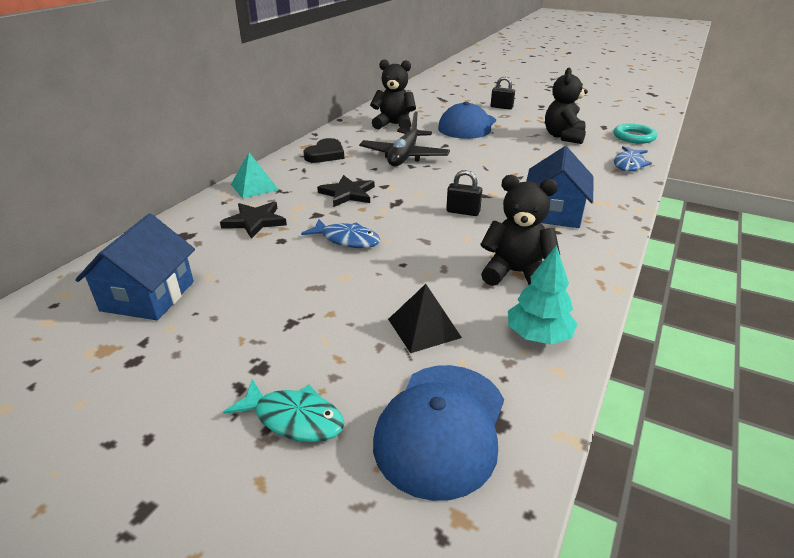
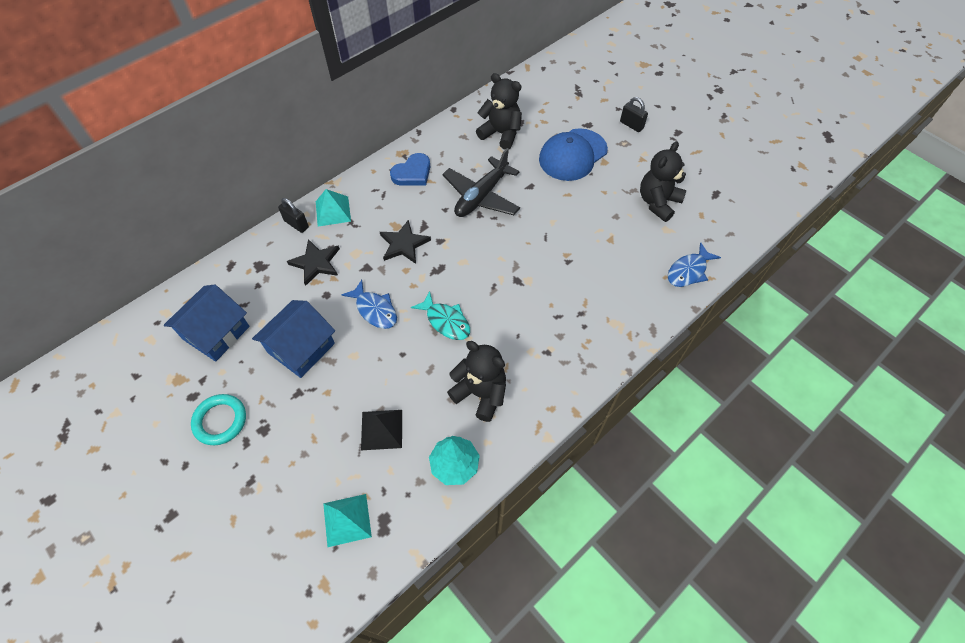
camera: 20 degrees right, 25 degrees up
(294, 418) = (267, 480): turquoise fish -> turquoise fish (446, 321)
(325, 154) = (412, 173): black heart -> blue heart
(441, 428) = (347, 519): blue cap -> turquoise pyramid
(463, 212) = (485, 300): black padlock -> black padlock (296, 224)
(554, 212) = (563, 325): blue house -> blue house (301, 348)
(634, 137) = (733, 222): turquoise ring -> turquoise ring (220, 421)

